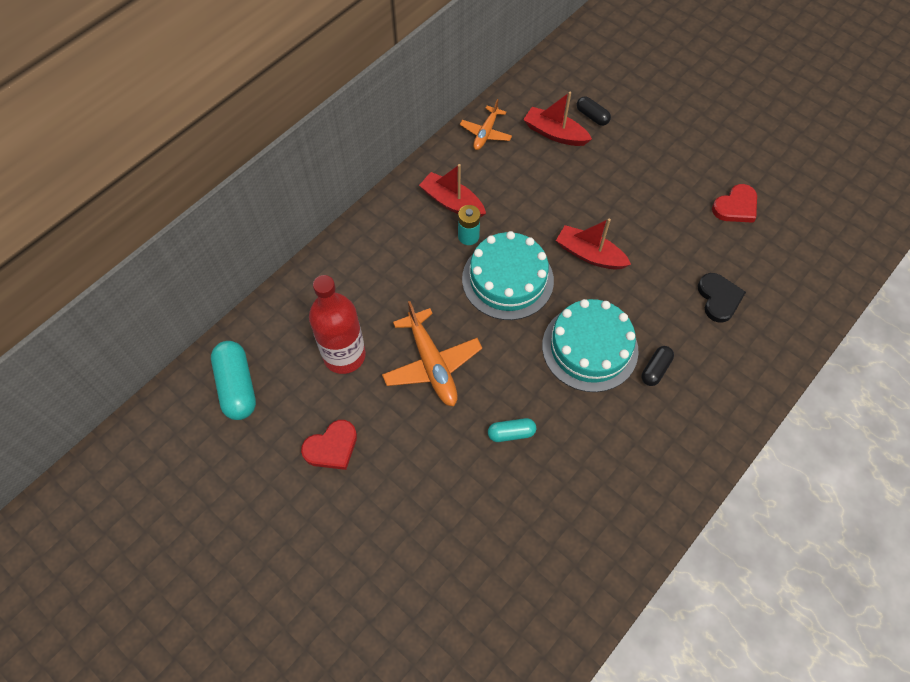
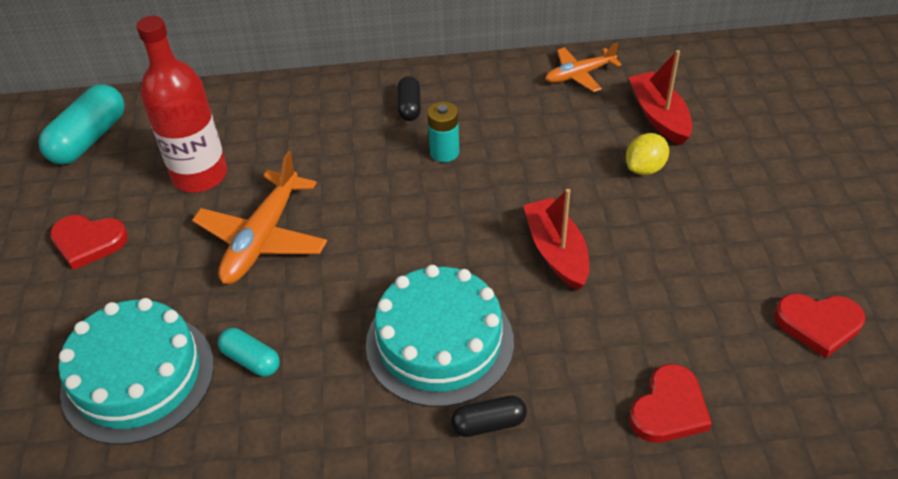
camera: 45 degrees right, 15 degrees down
(452, 202) = (466, 113): red boat -> none
(507, 279) = (434, 215): turquoise cake -> turquoise cake (138, 377)
(580, 172) = (645, 168): none -> yellow lemon
(592, 116) = (726, 124): black capsule -> black capsule (409, 107)
(718, 298) = (669, 409): black heart -> red heart

